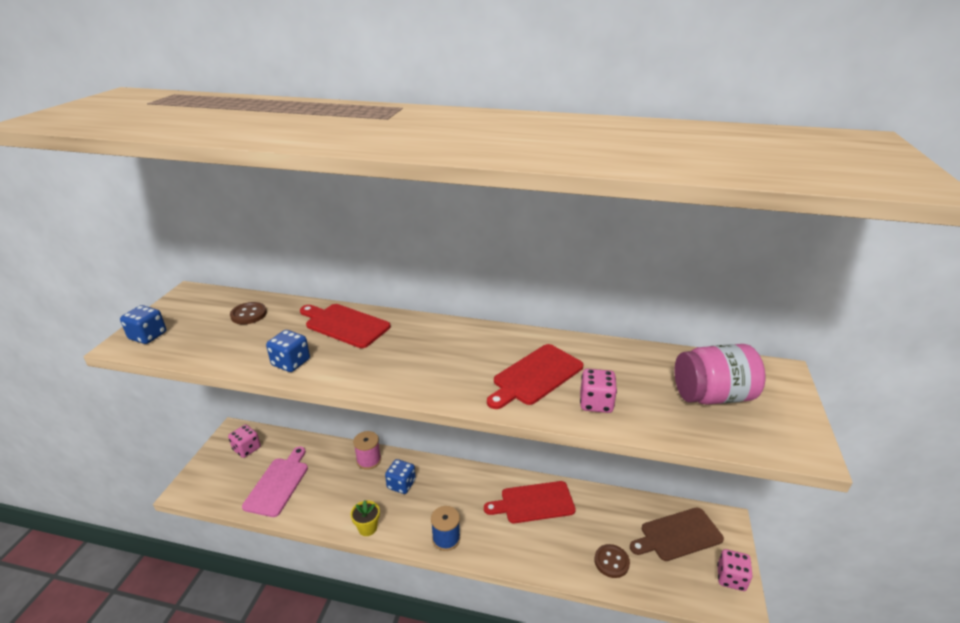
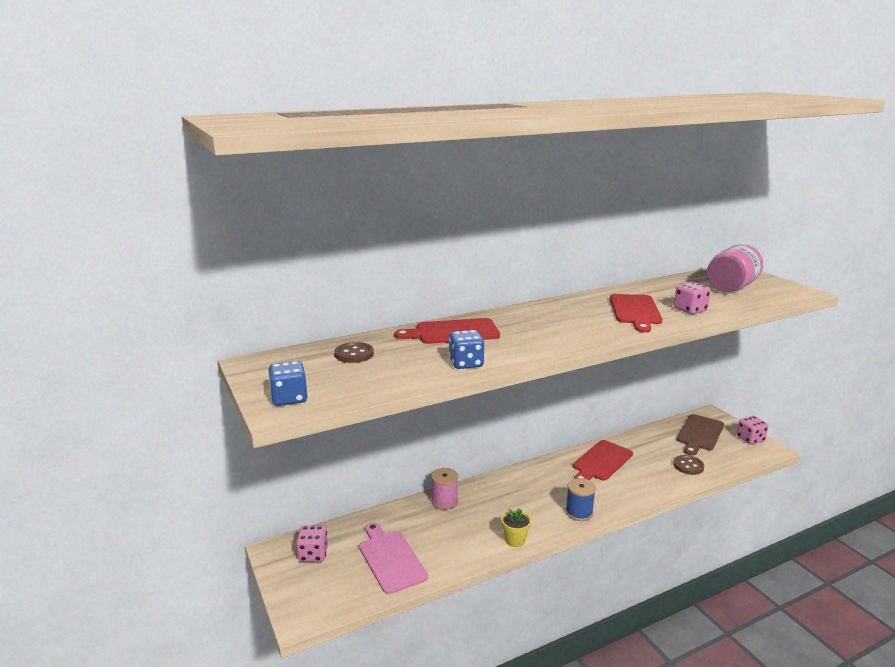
camera: 40 degrees left, 10 degrees down
(401, 484) = (496, 501): blue dice -> none

